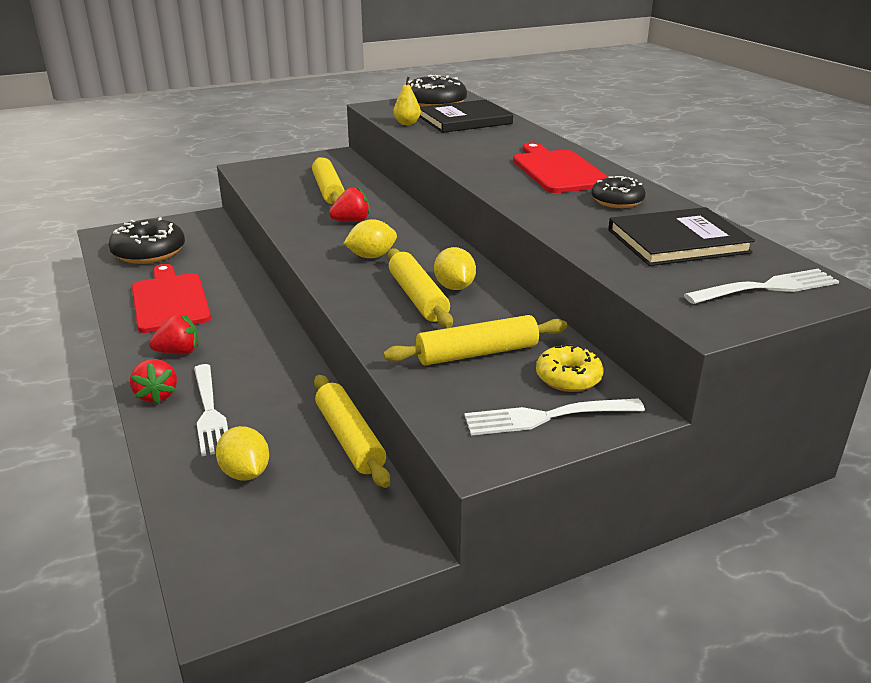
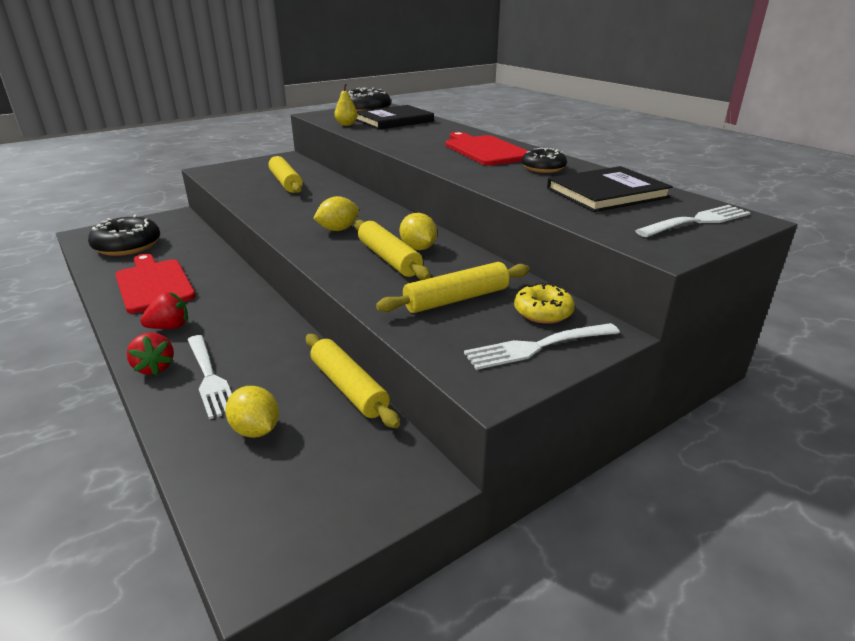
camera: 10 degrees left, 0 degrees up
(351, 221) = (312, 204): red strawberry -> none

